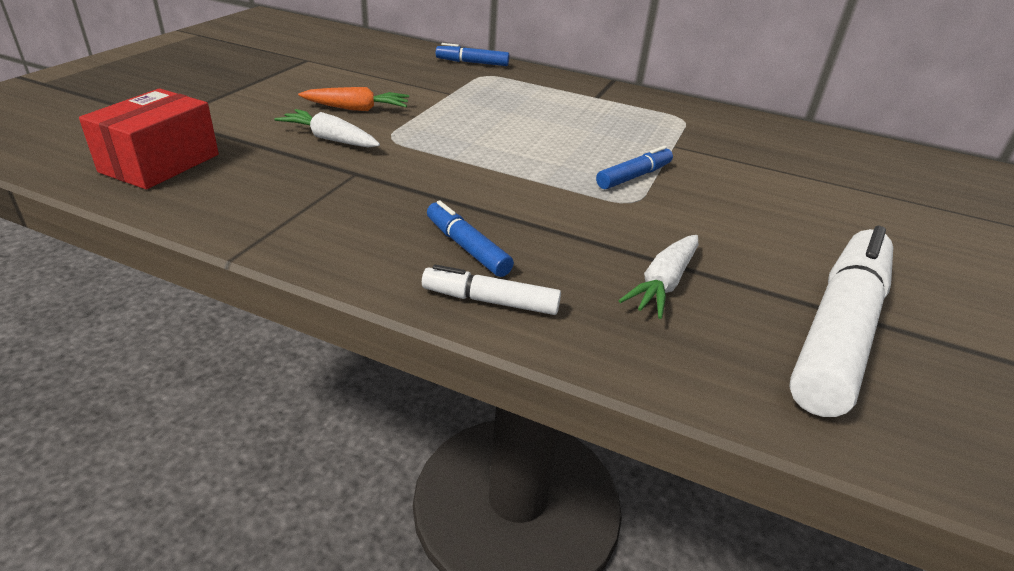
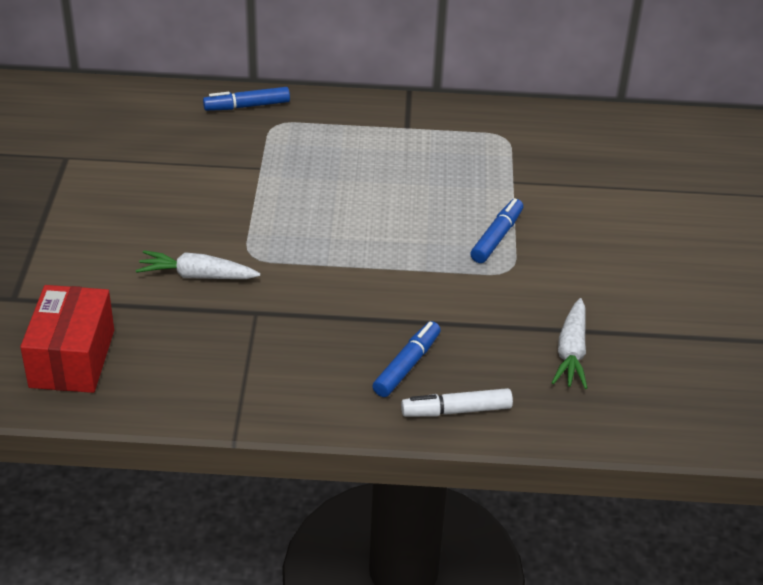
camera: 20 degrees left, 5 degrees up
(357, 109) = (187, 223): orange carrot -> none
(467, 247) = (407, 365): blue marker -> blue marker turned 90 degrees clockwise
(839, 331) = (706, 355): white marker -> none

